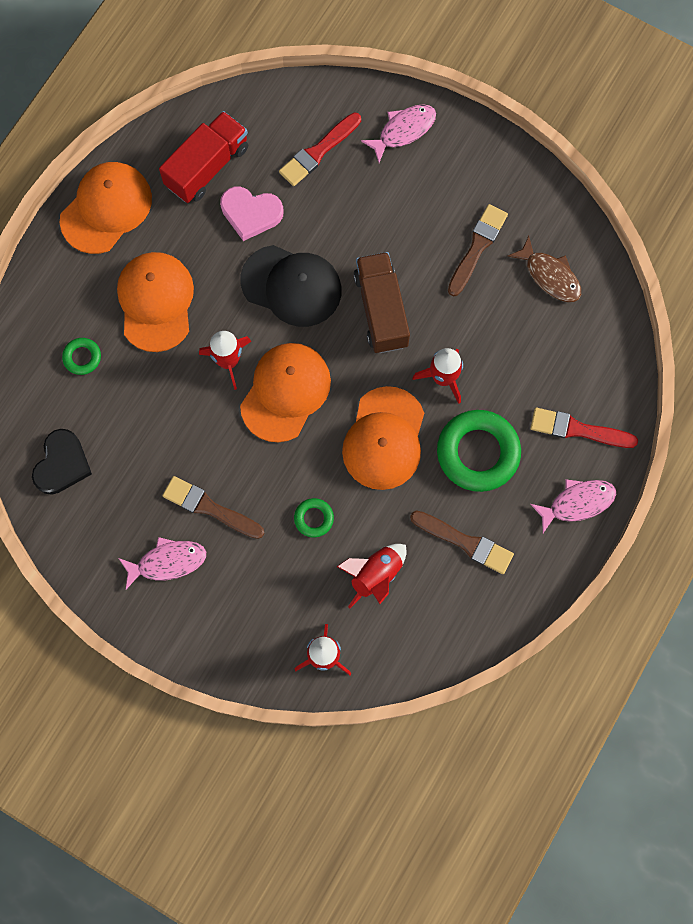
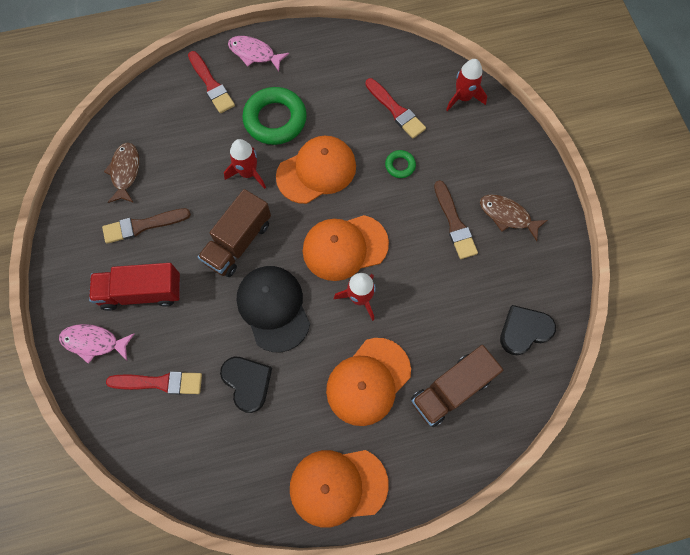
camera: 135 degrees left, 5 degrees down
(82, 357) = (451, 389): green ring -> brown truck
(167, 562) = (507, 216): pink fish -> brown fish
(207, 167) = (240, 447): red truck -> red truck (142, 292)
(251, 213) = (247, 382): pink heart -> black heart
(375, 575) = (396, 110): red rocket -> red brush
(465, 542) = (332, 85): brown brush -> none

